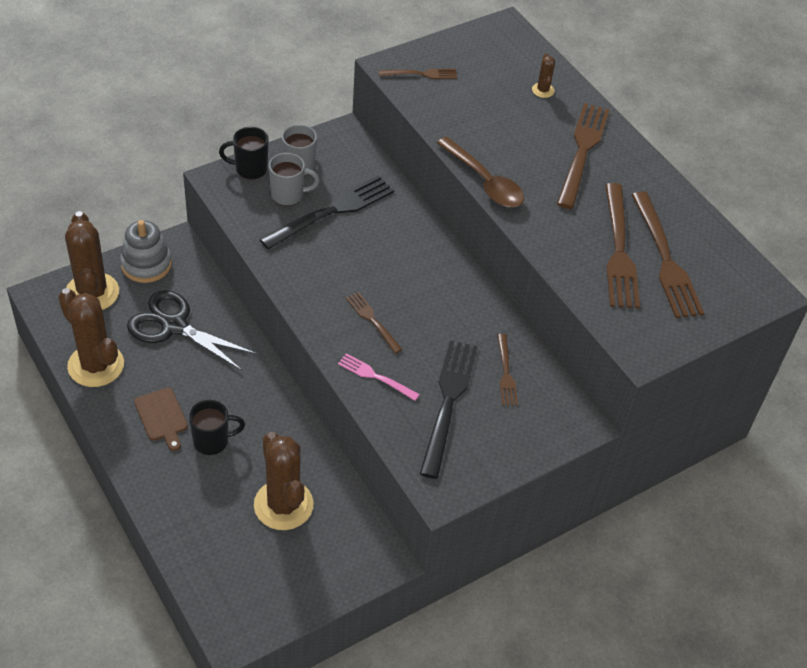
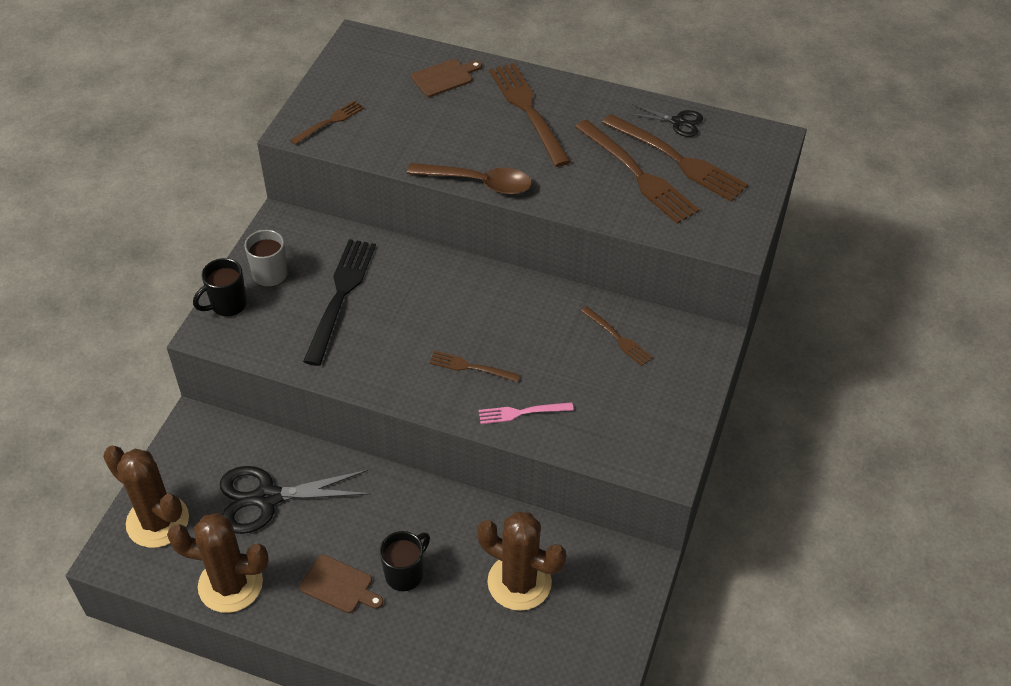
camera: 35 degrees left, 0 degrees up
(146, 264) = (183, 460): grey stacking toy -> none
(288, 195) = (287, 306): grey mug -> none
(448, 402) = (598, 392): black fork -> none
(543, 90) = (444, 77): brown cactus -> brown cutting board
(699, 231) = (678, 122): none -> black scissors

